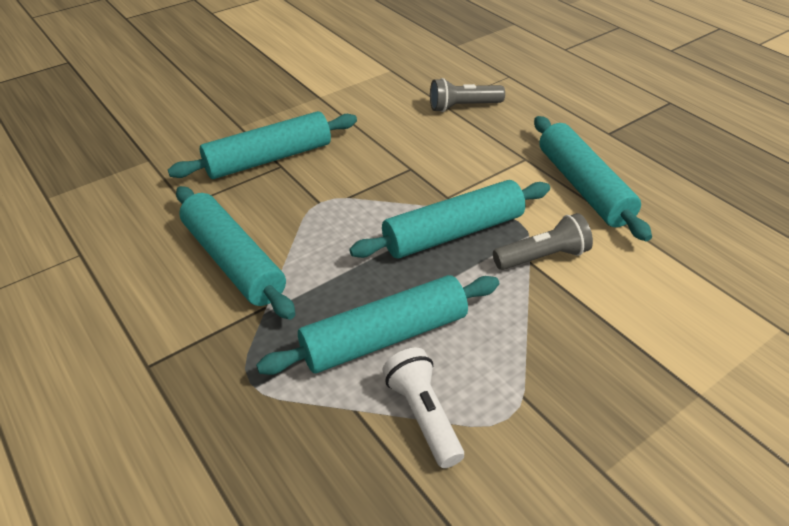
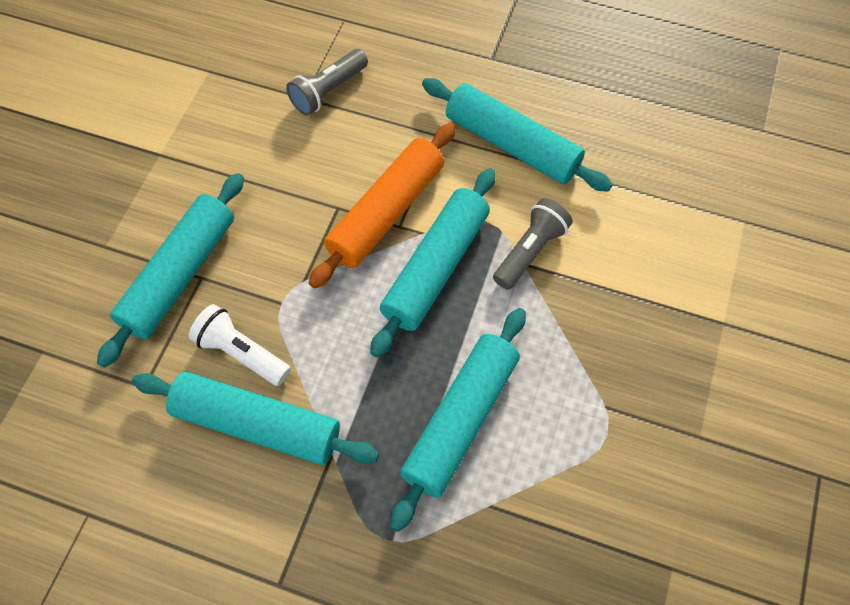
camera: 35 degrees left, 20 degrees up
(423, 415) = (545, 474): white flashlight -> white flashlight (241, 353)
(444, 185) = (386, 212): none -> orange rolling pin

